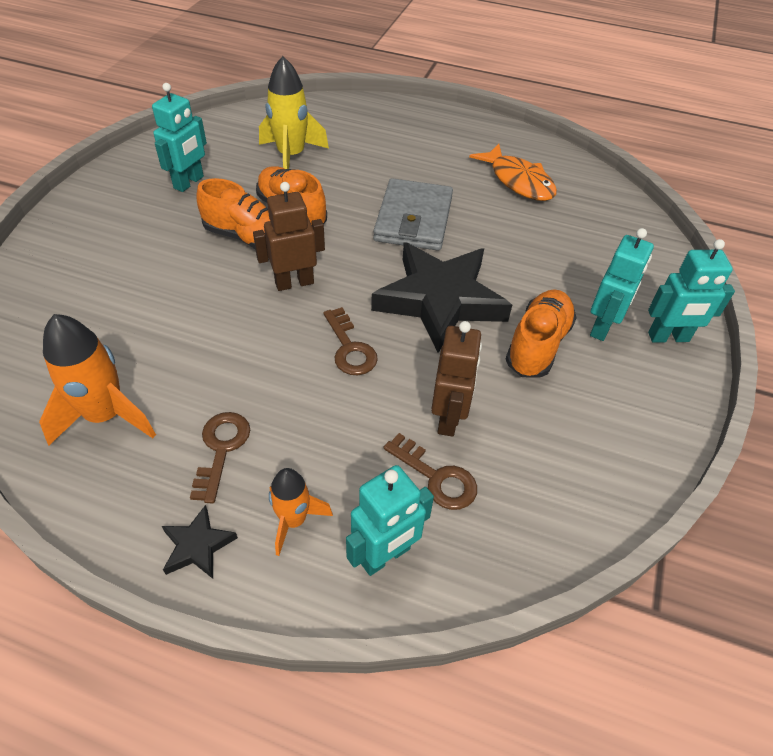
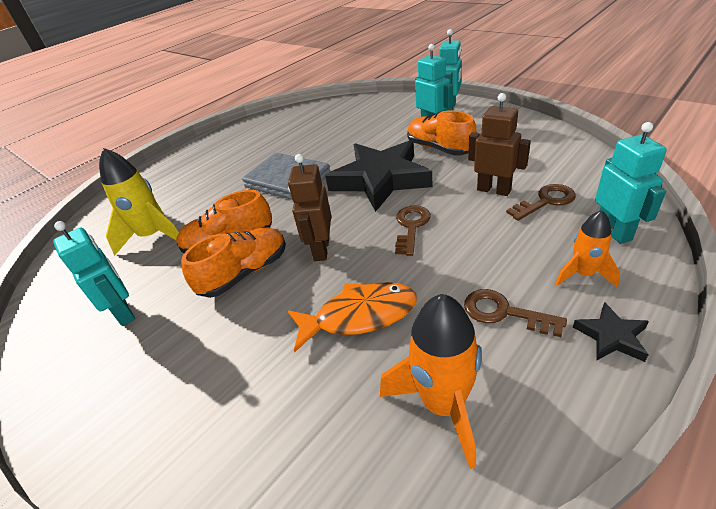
camera: 60 degrees left, 10 degrees down
(350, 348) = (411, 226): brown key -> brown key turned 75 degrees counterclockwise
(518, 181) = (282, 134): orange fish -> orange fish (359, 316)

